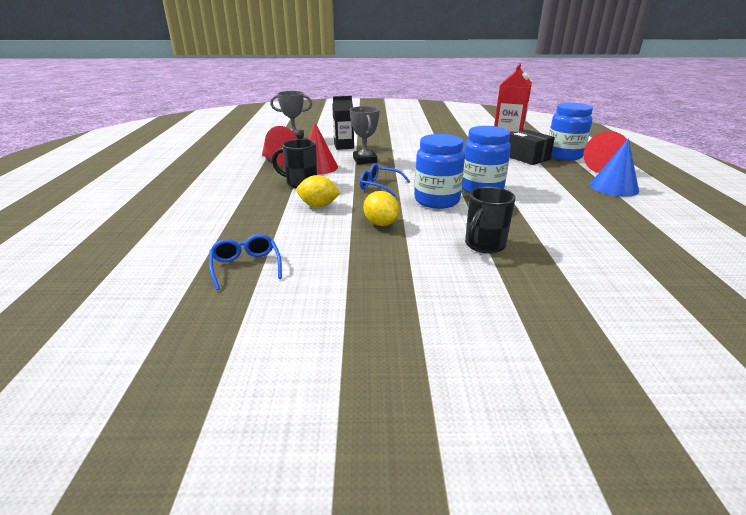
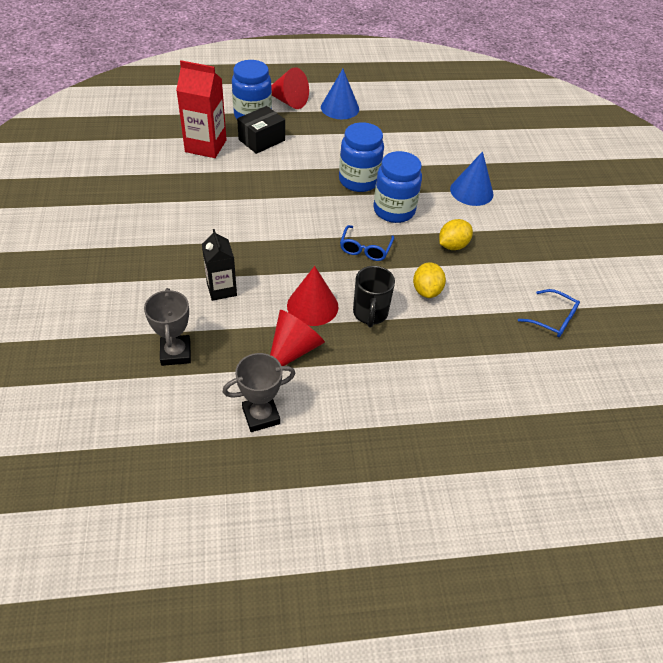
camera: 100 degrees left, 20 degrees up
(246, 266) = (553, 319): blue glasses -> blue glasses turned 120 degrees counterclockwise
(365, 160) = (281, 264): grey trophy -> grey trophy (261, 415)
(484, 245) = (471, 191): black mug -> blue cone

